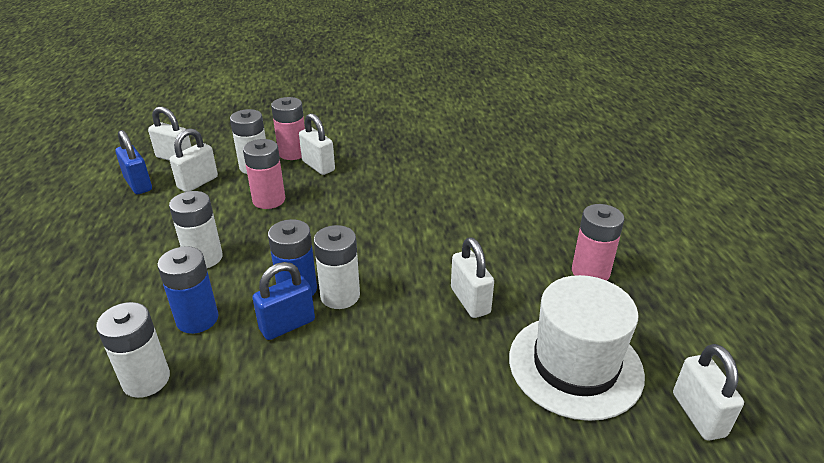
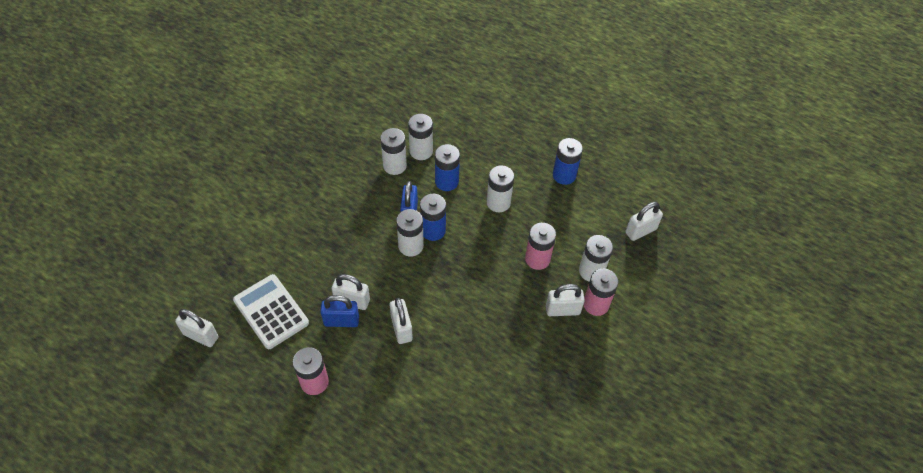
camera: 125 degrees right, 20 degrees up
(117, 228) = (564, 175): none -> blue battery
(138, 184) = (613, 200): blue padlock -> blue padlock (341, 321)
(198, 183) = (592, 231): white padlock -> white padlock (401, 328)
(200, 394) = (394, 165): none -> white battery
(575, 365) = (271, 312): white hat -> white calculator

